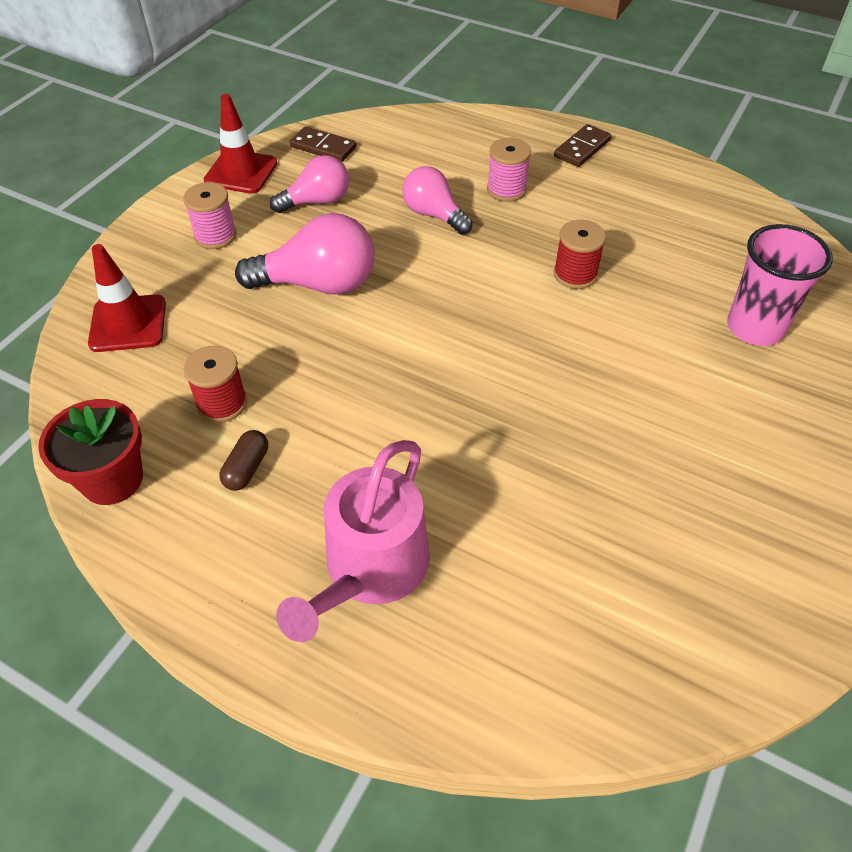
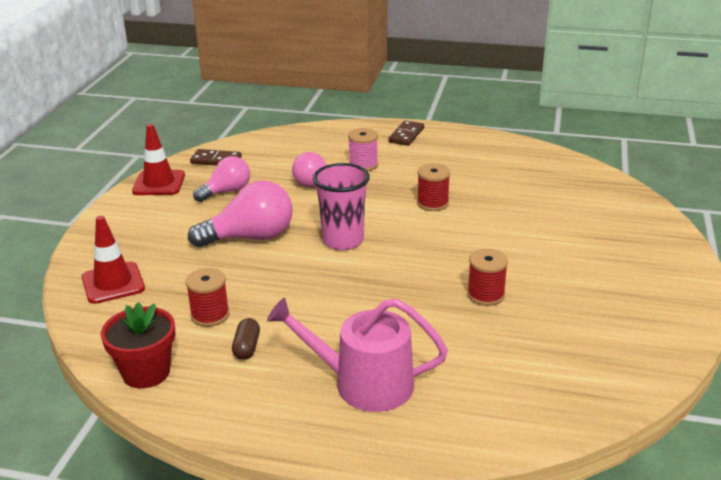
camera: 15 degrees left, 20 degrees down
(215, 236) = (157, 222): pink spool -> none
(370, 569) = (364, 383): pink watering can -> pink watering can turned 90 degrees clockwise
(589, 453) = (485, 295): none -> red spool
(754, 328) = (564, 212): pink cup -> pink cup (343, 240)

